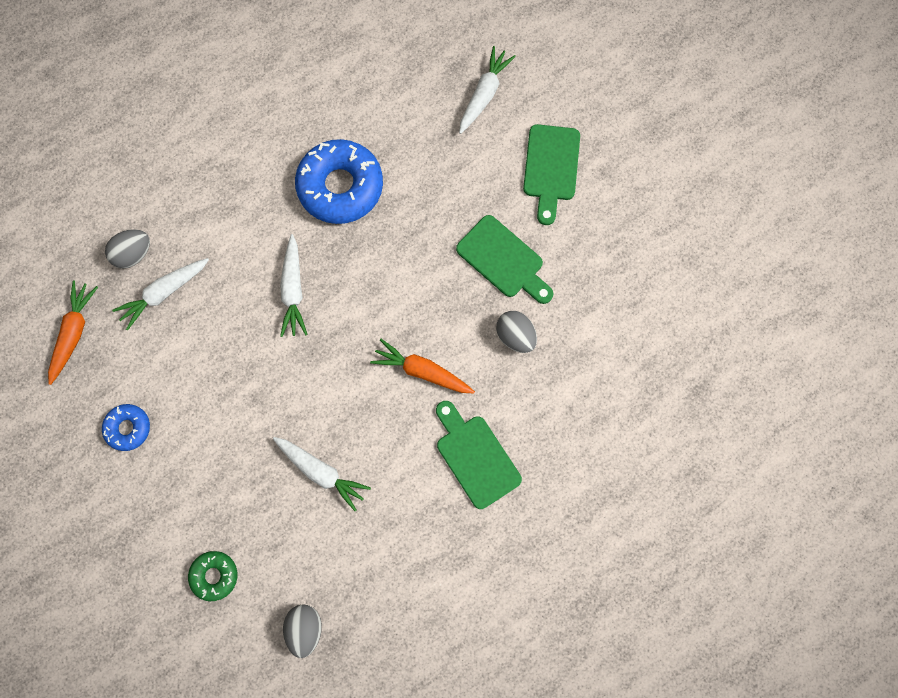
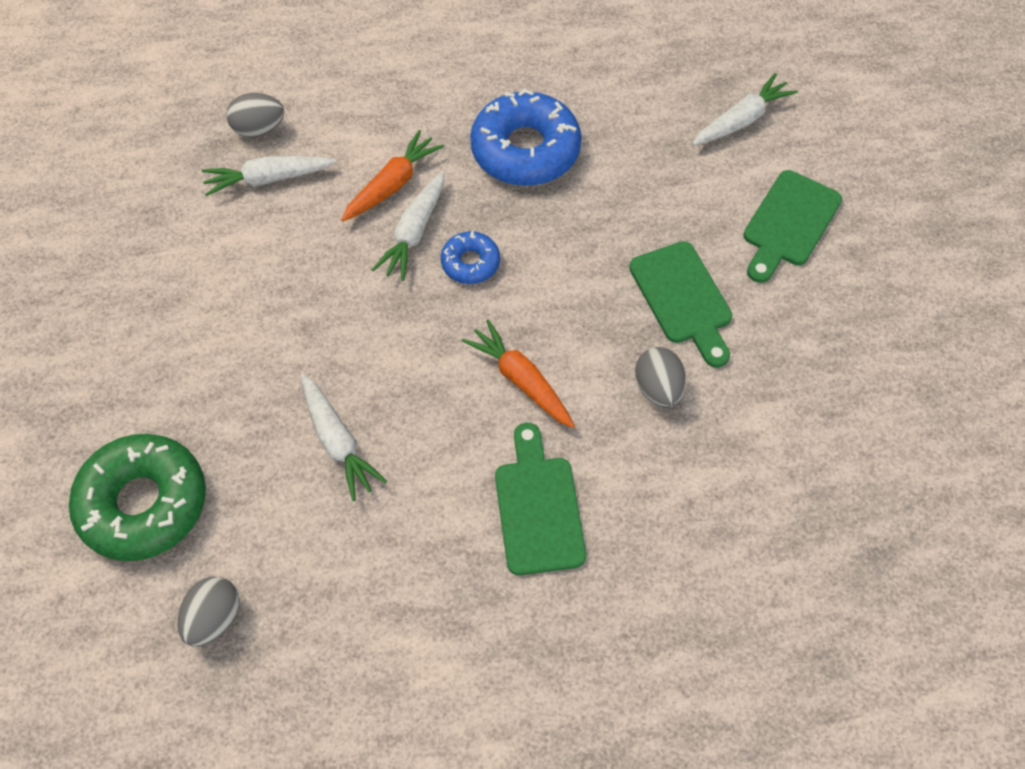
camera: 25 degrees right, 15 degrees down
(74, 333) = (148, 180): orange carrot -> orange carrot (392, 184)
(128, 428) = (146, 298): blue donut -> blue donut (470, 263)
(214, 575) = (144, 503): green donut -> green donut, size x1.97

